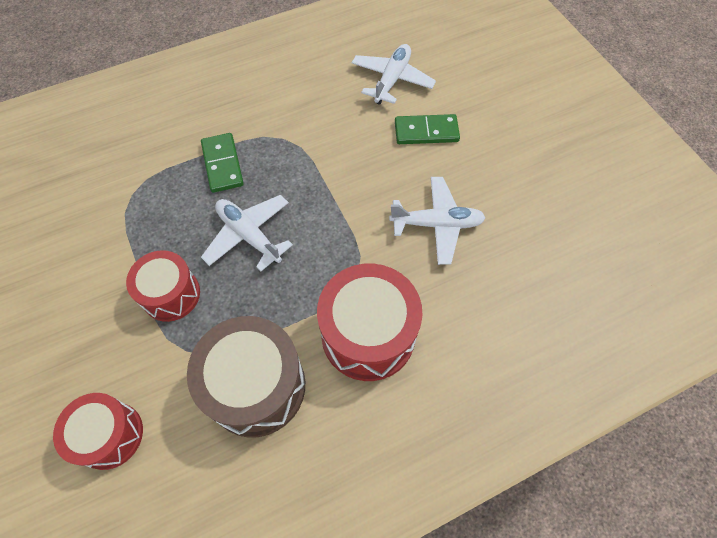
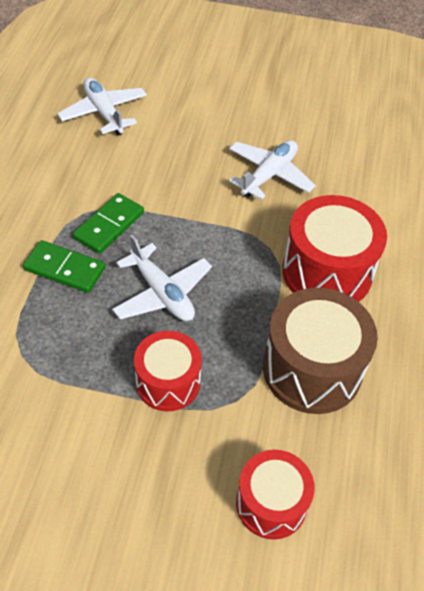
camera: 55 degrees left, 10 degrees down
(249, 235) = (162, 293): white plane -> white plane turned 120 degrees counterclockwise
(426, 131) = (178, 127): green domino -> green domino (109, 225)

